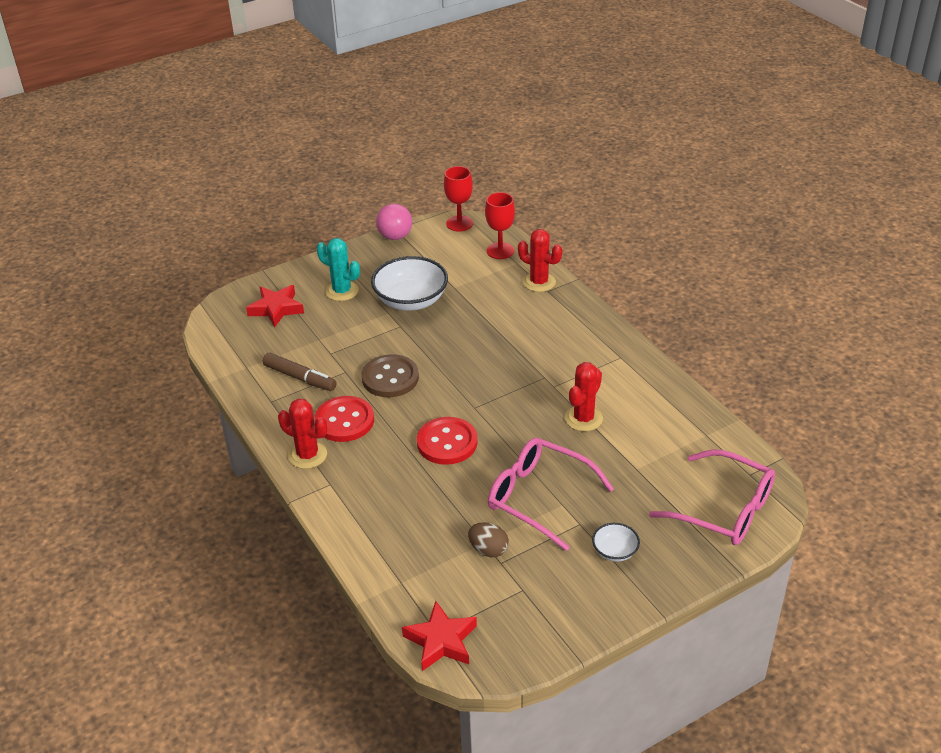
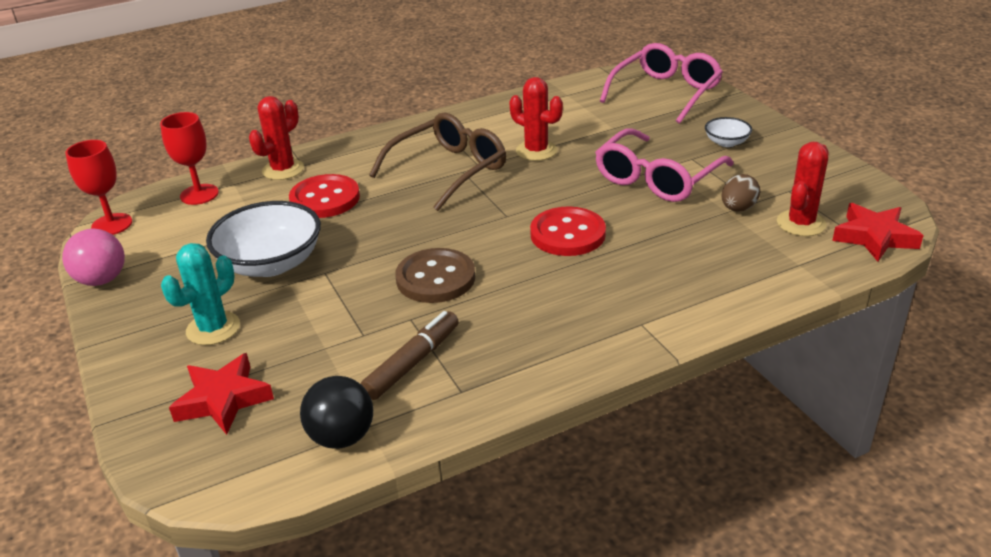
camera: 85 degrees left, 5 degrees down
(238, 358) = (342, 437): none -> black ball
(307, 455) = (585, 346): red cactus -> red cactus (801, 223)
(344, 421) = (517, 315): red button -> red button (325, 199)
(544, 369) = (449, 170): none -> brown glasses

